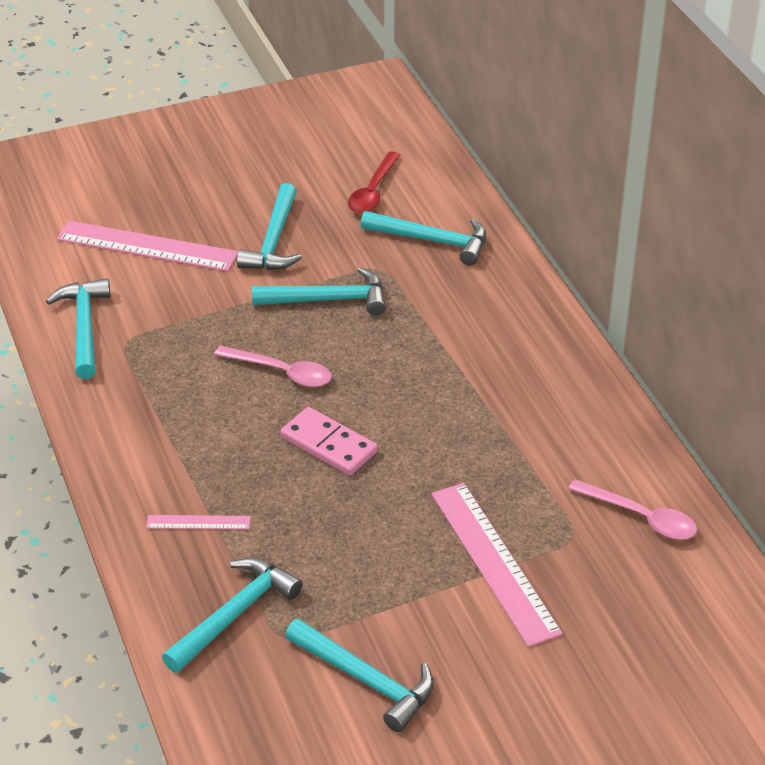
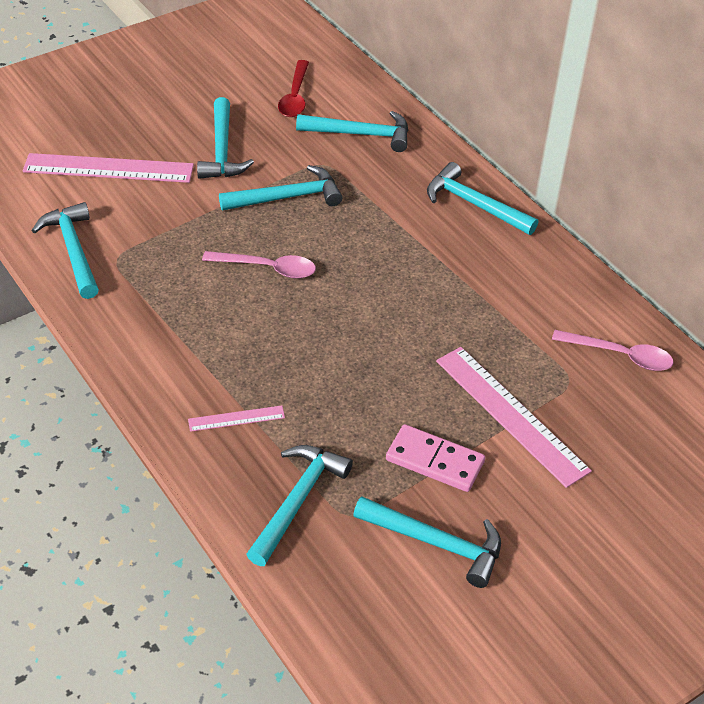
camera: 15 degrees left, 5 degrees up
(329, 444) = (331, 329): pink domino -> pink domino (435, 461)
(534, 333) = (474, 204): none -> turquoise hammer

